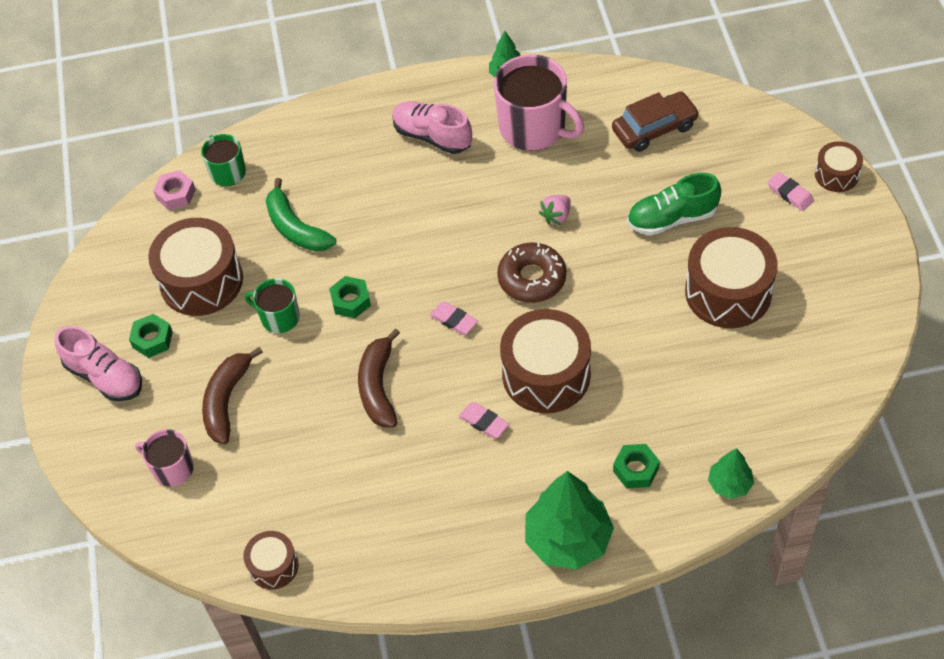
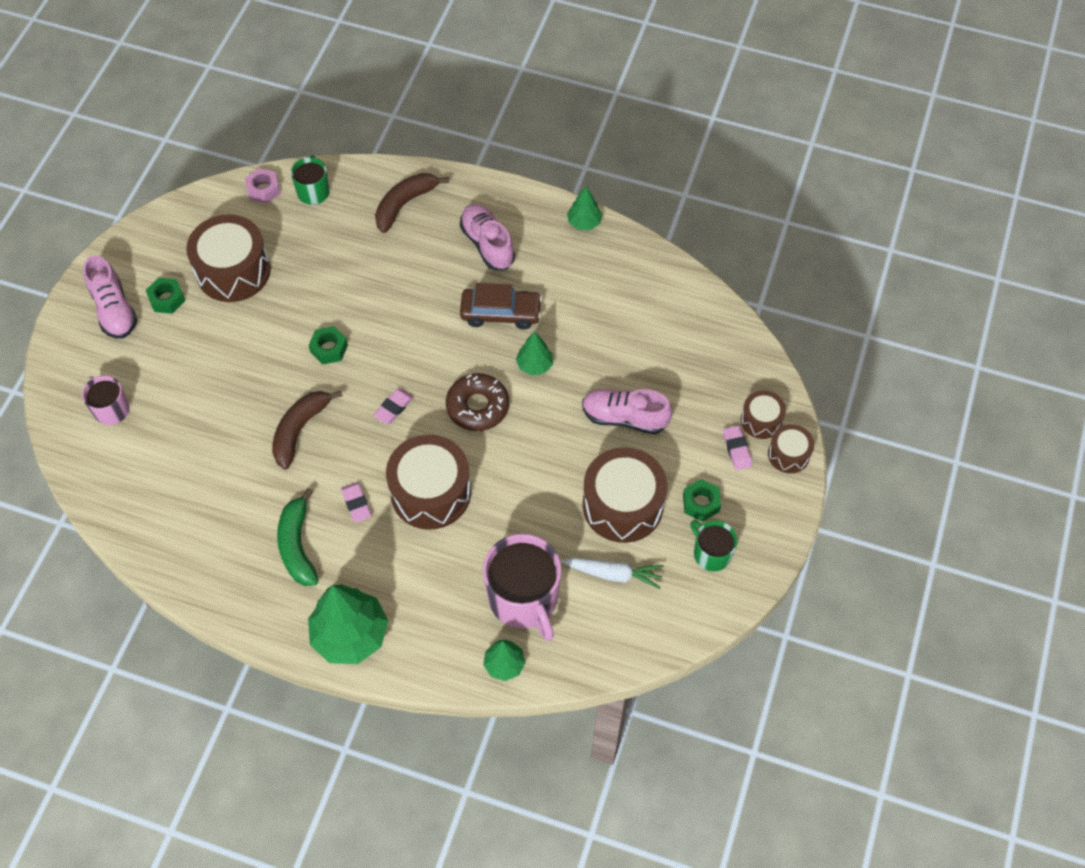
camera: 25 degrees right, 5 degrees up
(227, 400) = (185, 378): brown banana -> brown banana (405, 204)
(273, 566) = (128, 527): brown drum -> brown drum (761, 420)
(279, 317) = (268, 332): green mug -> green mug (711, 553)
(295, 228) = (331, 265): green banana -> green banana (297, 545)
(454, 320) = (393, 408): pink eraser -> pink eraser turned 60 degrees clockwise
(534, 128) = (572, 280): pink mug -> pink mug (524, 599)
(556, 216) = (534, 365): pink strawberry -> green tree
(636, 470) = (441, 609): green nut -> green nut (701, 503)
(654, 128) = (668, 332): brown car -> brown car (501, 313)
(672, 218) = (624, 417): green shoe -> pink shoe
(765, 354) = (613, 574): none -> white carrot

